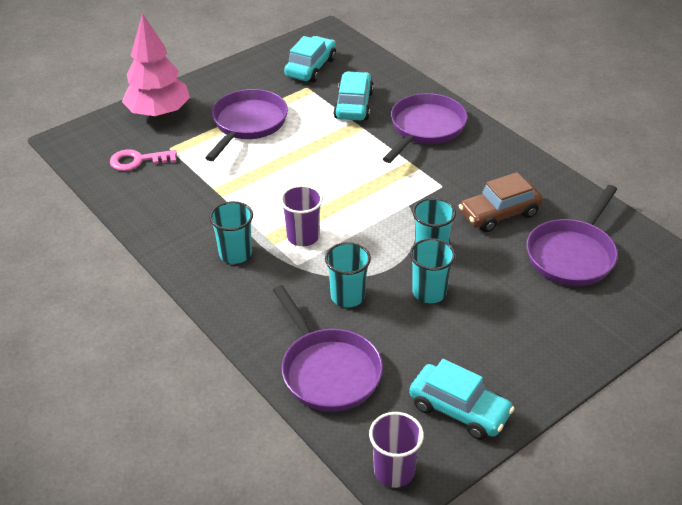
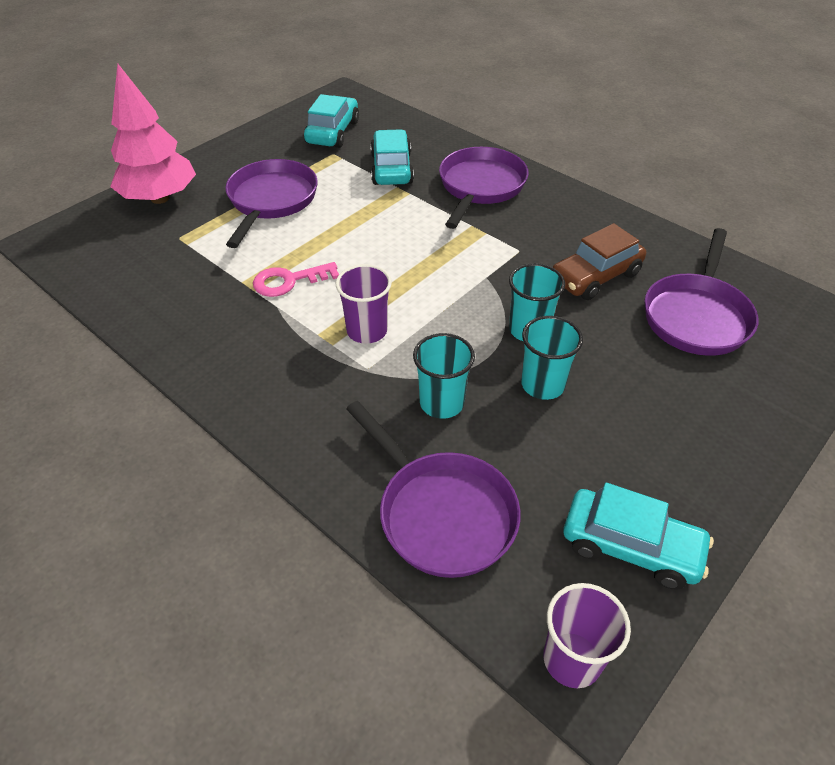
camera: 10 degrees left, 5 degrees up
(138, 161) = (140, 257): pink key -> pink key (289, 281)
(235, 254) = (284, 363): turquoise cup -> none

